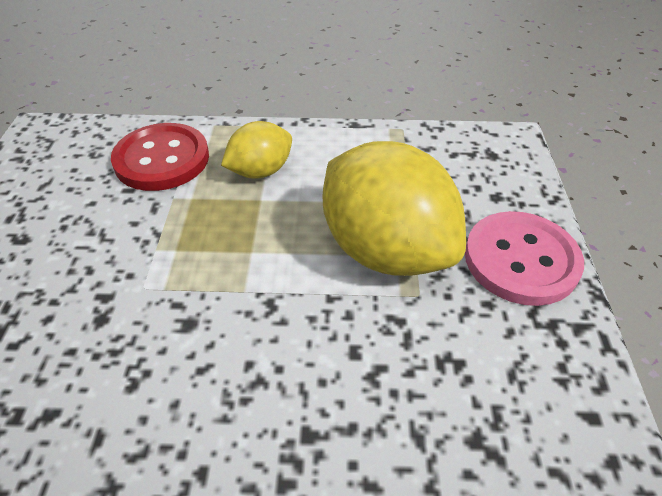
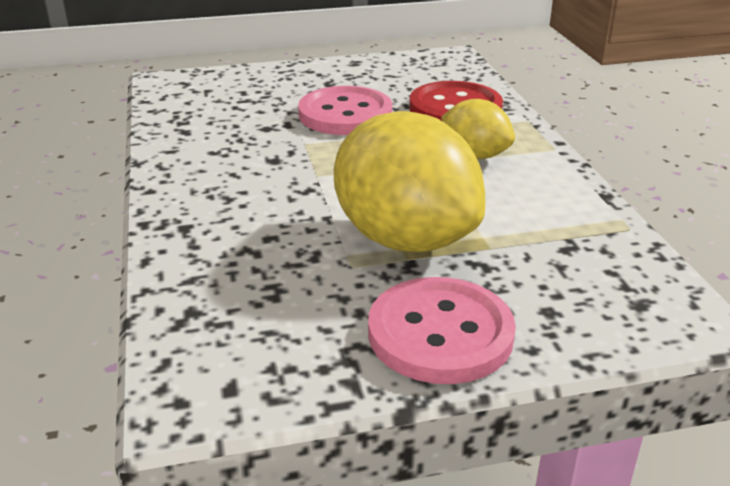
camera: 75 degrees right, 15 degrees down
(117, 240) = (345, 114): none -> pink button
(385, 249) = (405, 239): yellow lemon -> yellow lemon turned 75 degrees counterclockwise

